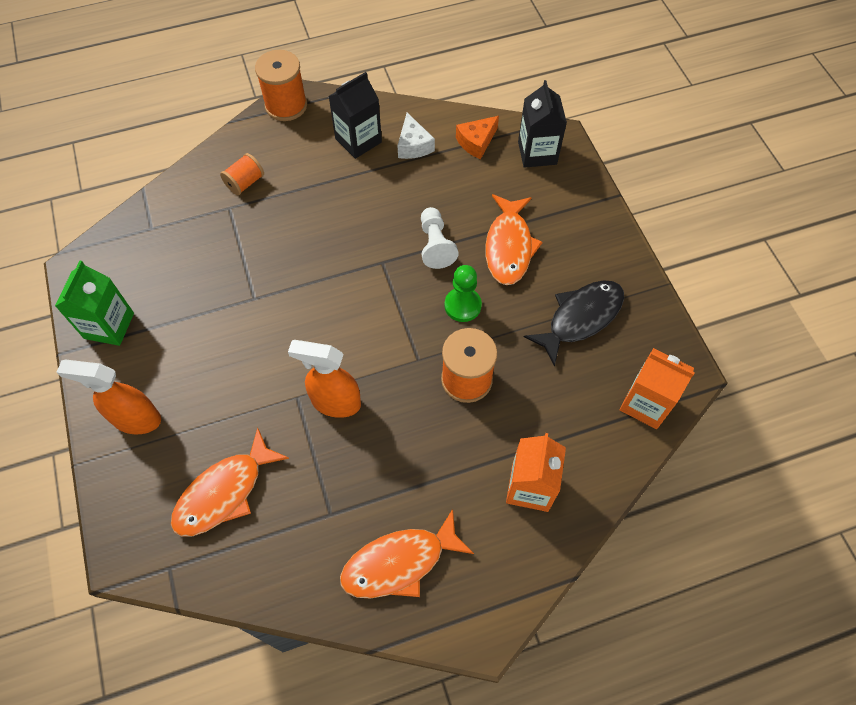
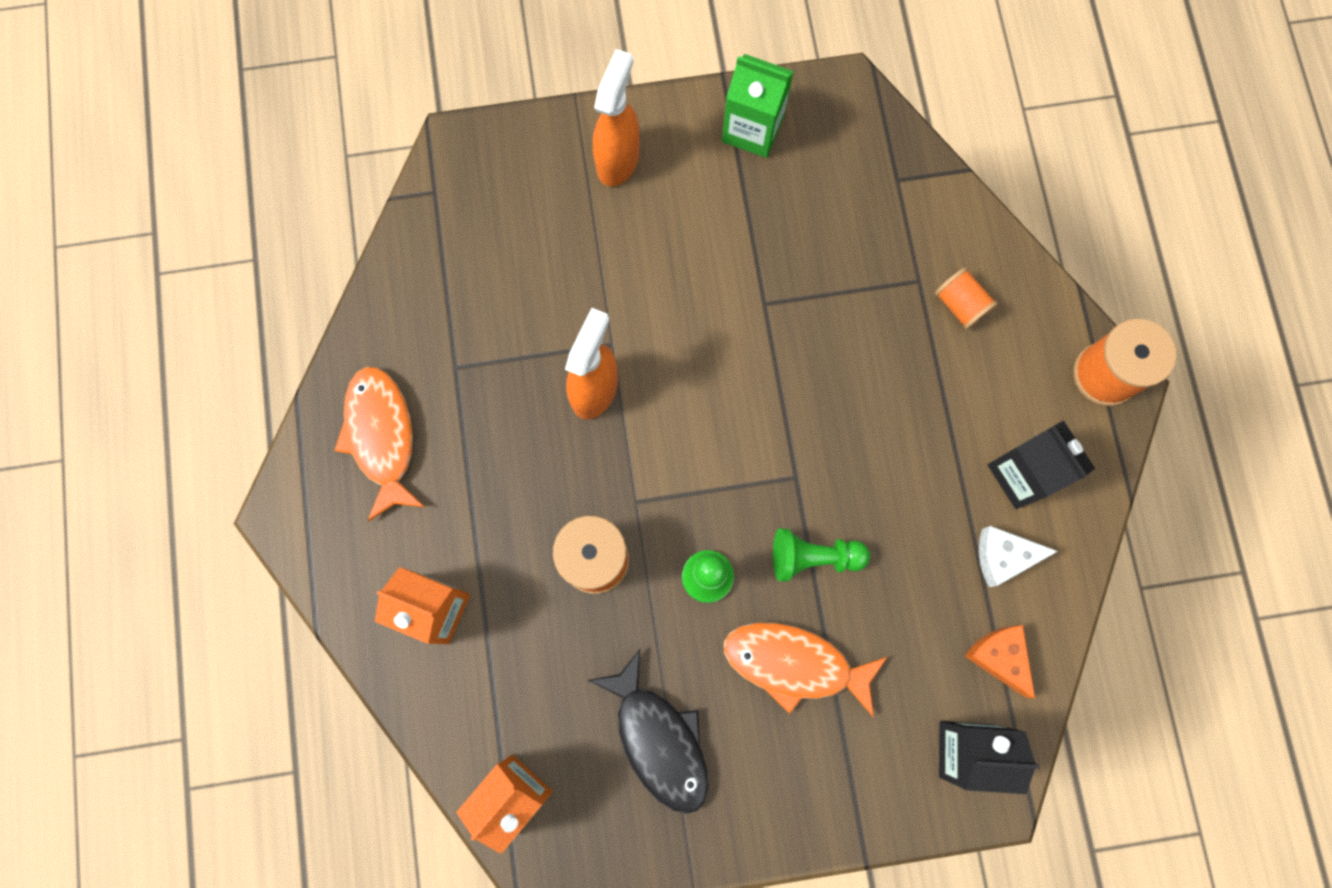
camera: 100 degrees right, 15 degrees up
(224, 492) = (507, 252): orange fish -> none
(435, 245) = (813, 557): white pawn -> green pawn

